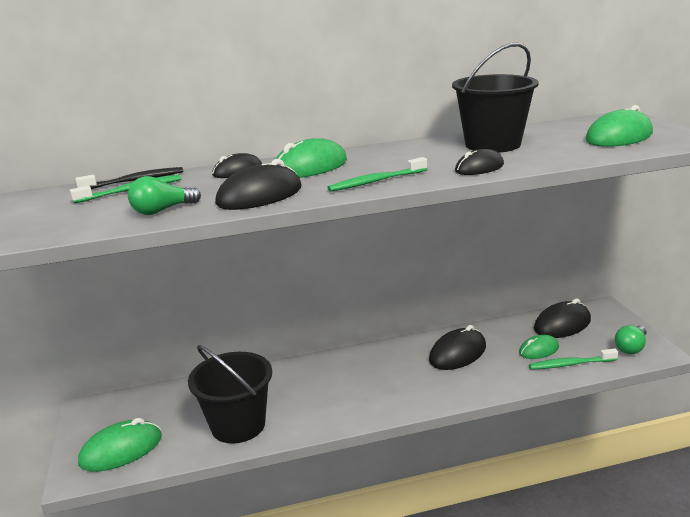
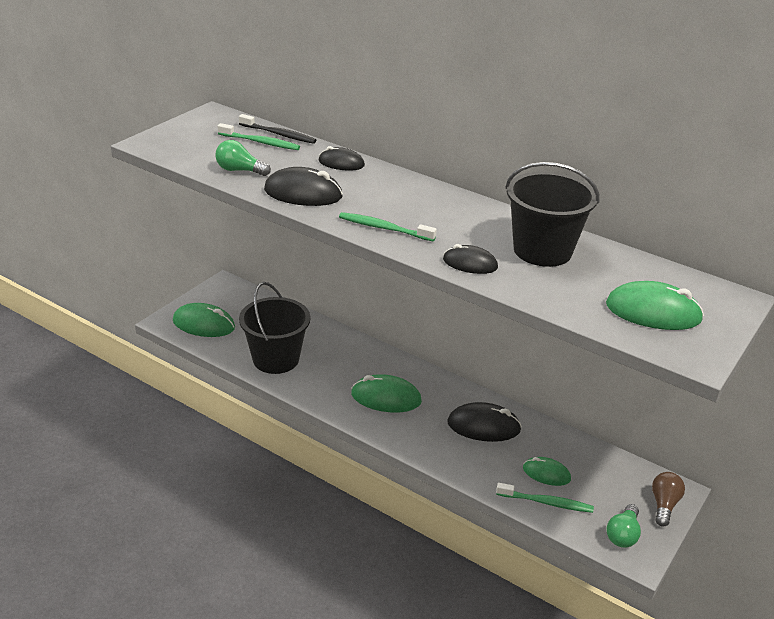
camera: 45 degrees right, 10 degrees up
(310, 167) = (383, 188): green mouse -> green mouse (386, 398)
(562, 324) = (609, 473): black mouse -> none
(570, 364) = (546, 502): green toothbrush -> green toothbrush turned 150 degrees clockwise
(613, 318) = (664, 505): none -> brown light bulb
(631, 347) = (622, 534): green light bulb -> green light bulb turned 60 degrees counterclockwise

